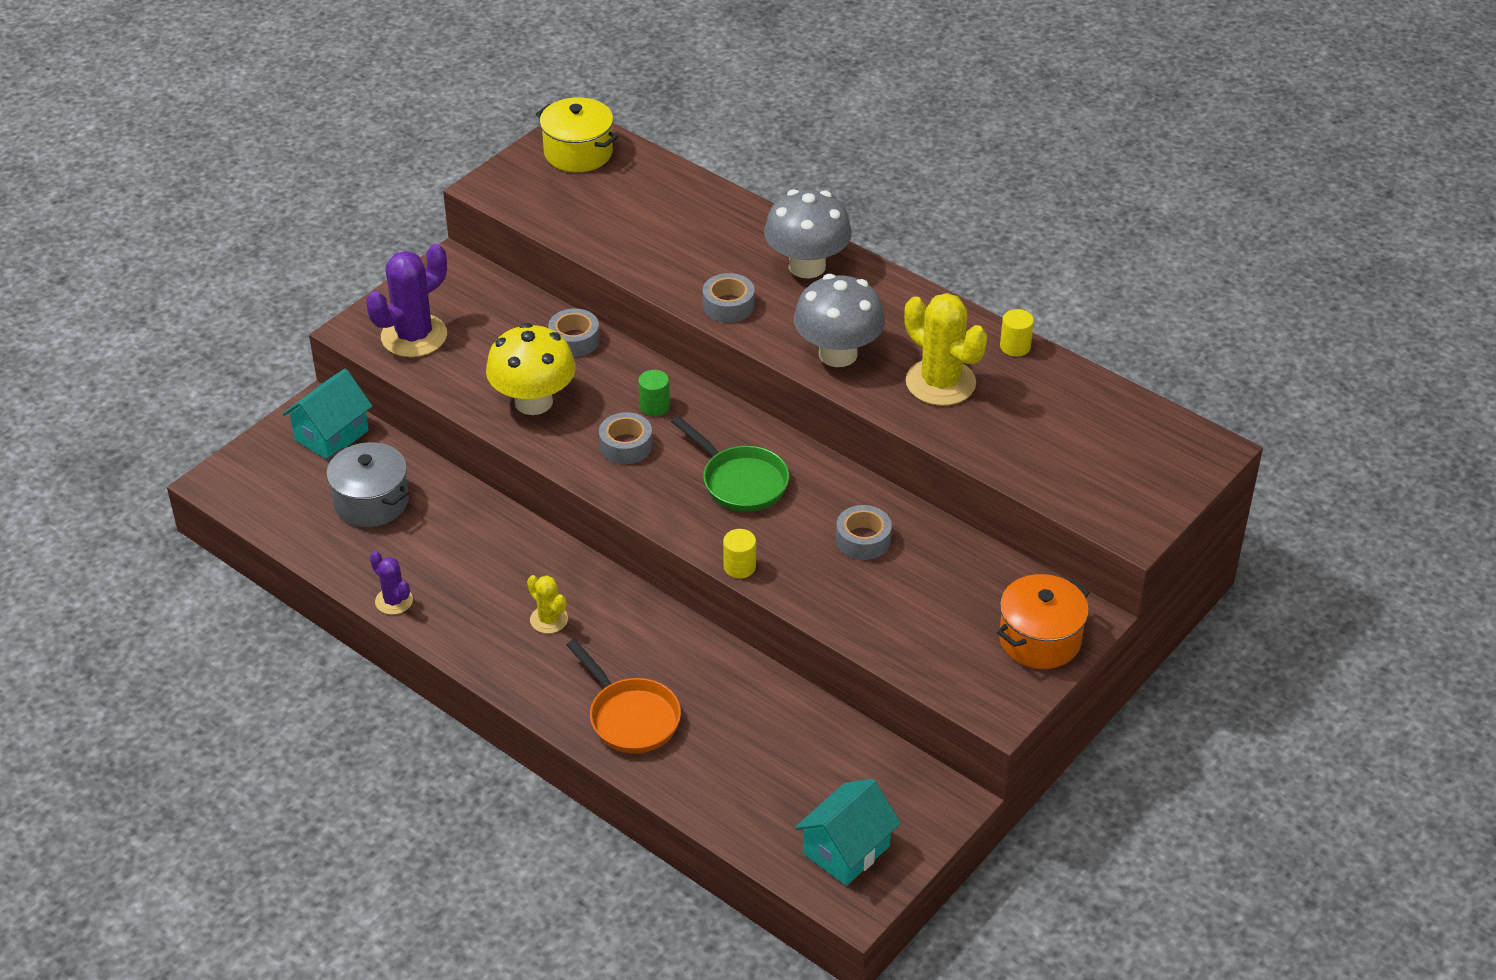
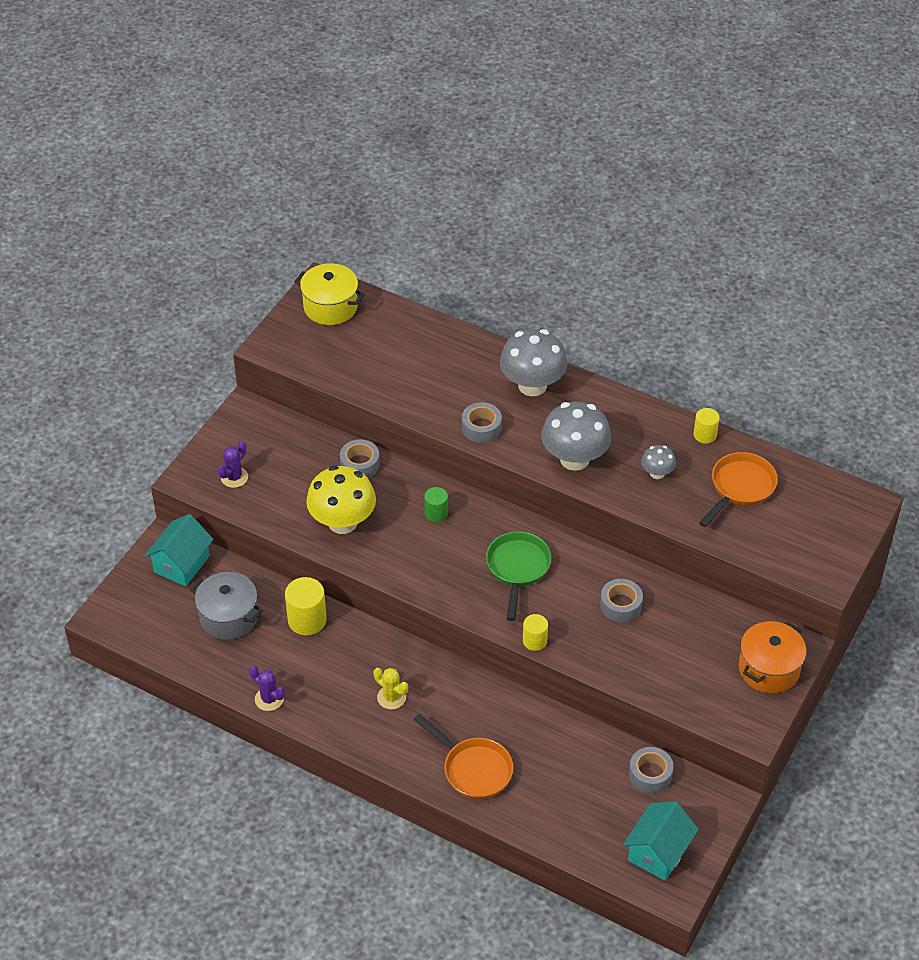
camera: 10 degrees left, 5 degrees up
(414, 336) = (234, 477): purple cactus -> purple cactus, size x0.53
(468, 517) = (307, 620): none -> yellow cylinder
(626, 445) = (423, 550): grey tape -> grey tape (650, 774)
(740, 481) = (517, 569): green pan -> green pan turned 120 degrees counterclockwise
(940, 382) = (657, 473): yellow cactus -> grey mushroom
(1045, 412) = (740, 488): none -> orange pan

